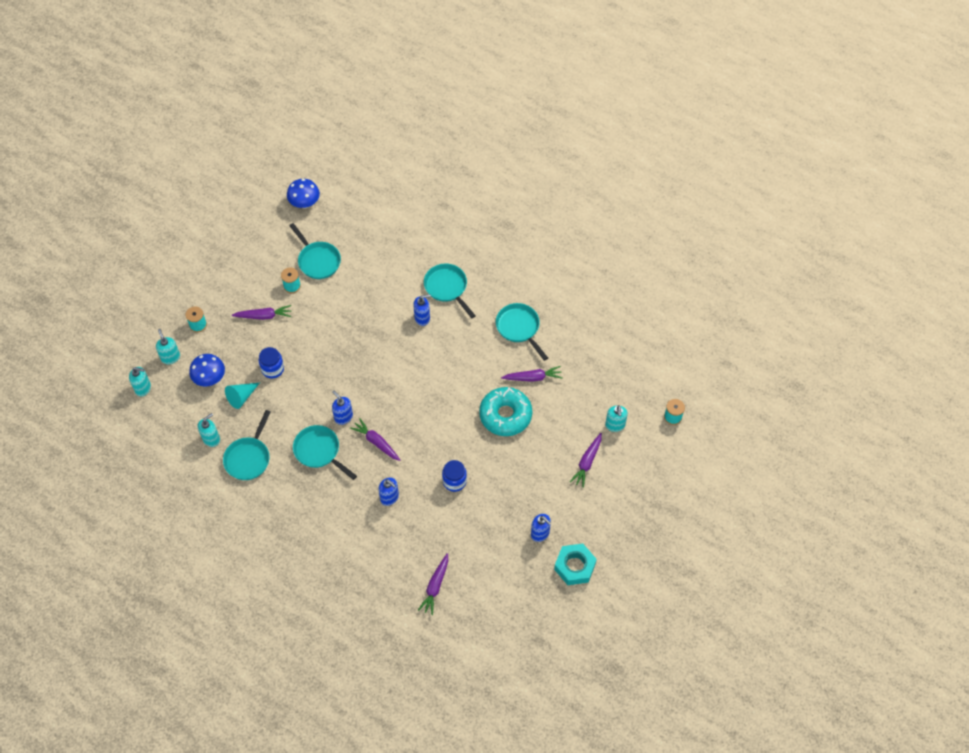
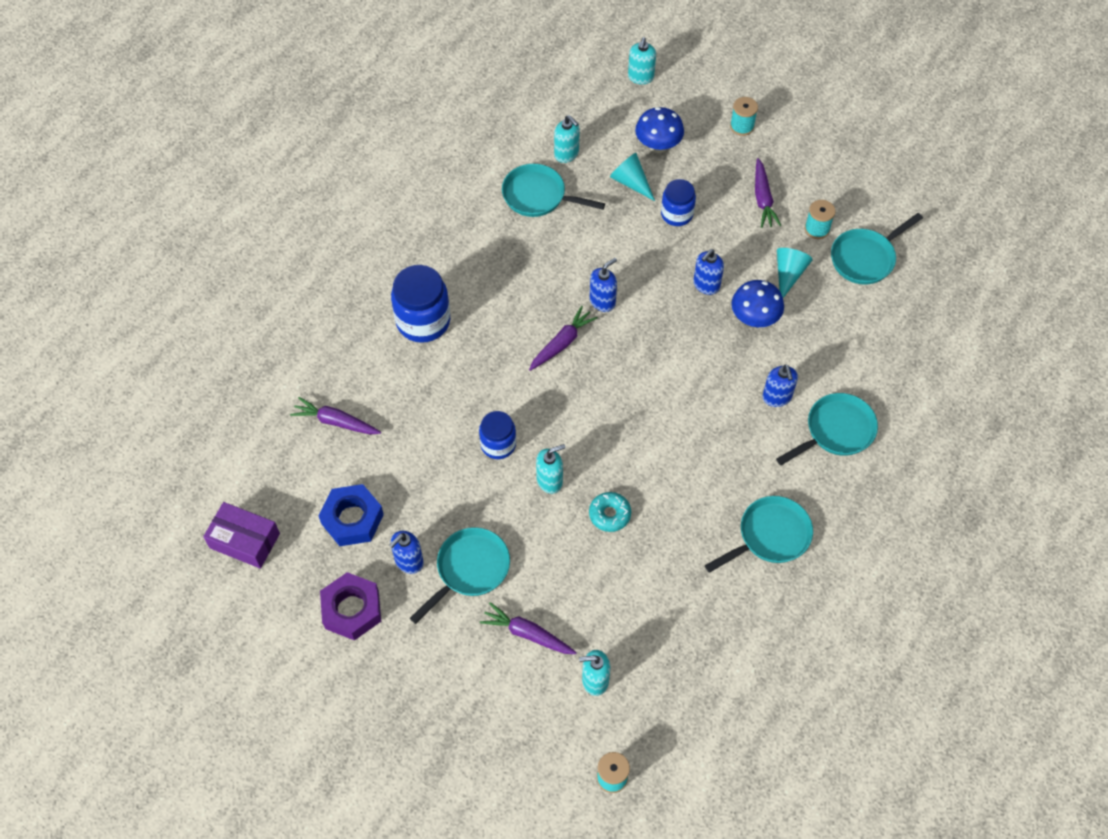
camera: 90 degrees right, 0 degrees up
(170, 357) = (688, 101): turquoise soap dispenser -> turquoise soap dispenser (550, 481)
(305, 203) = (967, 237): blue mushroom -> blue mushroom (754, 318)
(319, 451) = (548, 275): turquoise pan -> turquoise pan (469, 569)
(328, 305) = (788, 274): none -> turquoise cone
(354, 532) = (423, 321): none -> blue jar
(389, 497) = (474, 362): blue soap dispenser -> blue soap dispenser (706, 285)
(505, 415) = (609, 514): turquoise donut -> turquoise donut, size x0.51
(510, 570) = (352, 519): none -> blue nut
(527, 639) = (244, 540): none -> purple box
(533, 377) = (679, 555): purple carrot -> none
(575, 566) = (352, 610): turquoise nut -> purple nut

